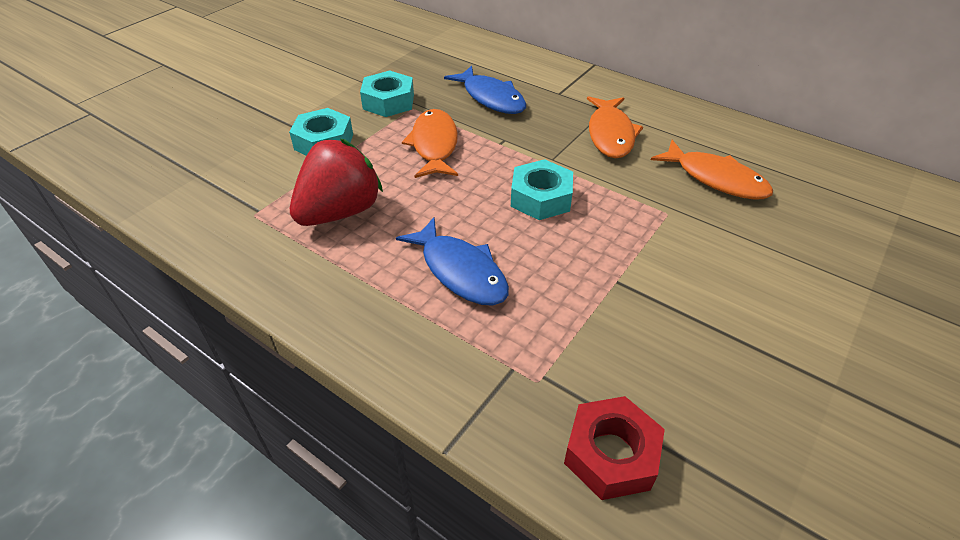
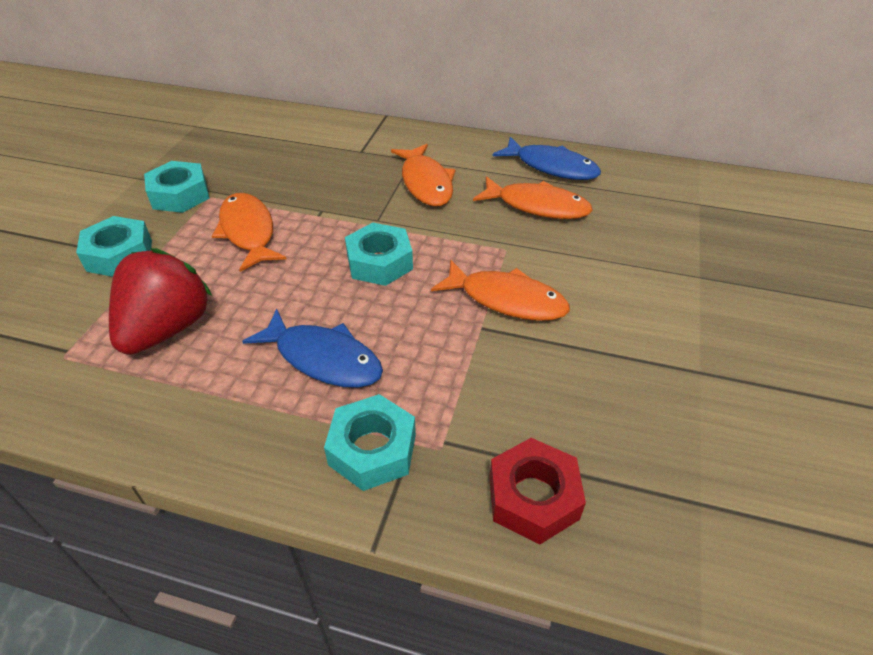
camera: 20 degrees left, 0 degrees up
(475, 363) = (372, 449): none -> turquoise nut
(491, 98) = (292, 169): blue fish -> blue fish (551, 167)
(651, 261) = (506, 299): none -> orange fish

